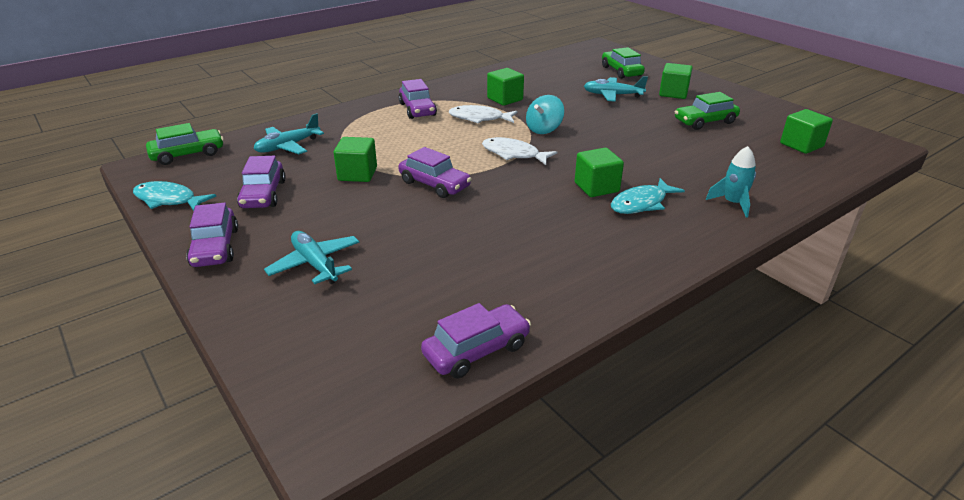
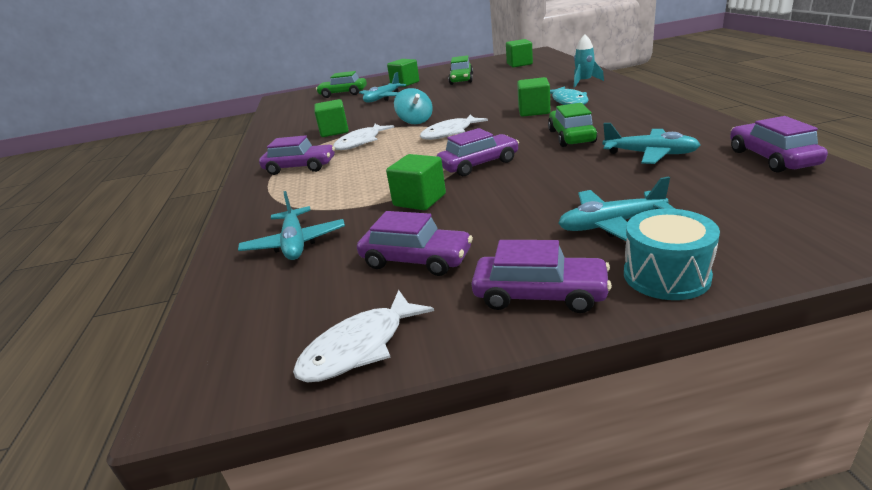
camera: 60 degrees left, 5 degrees down
(168, 200) = (359, 347): turquoise fish -> white fish
(188, 154) = (210, 333): green car -> green car (571, 136)
(235, 295) = (666, 275): none -> turquoise drum
(475, 272) = (650, 154): none -> turquoise plane

